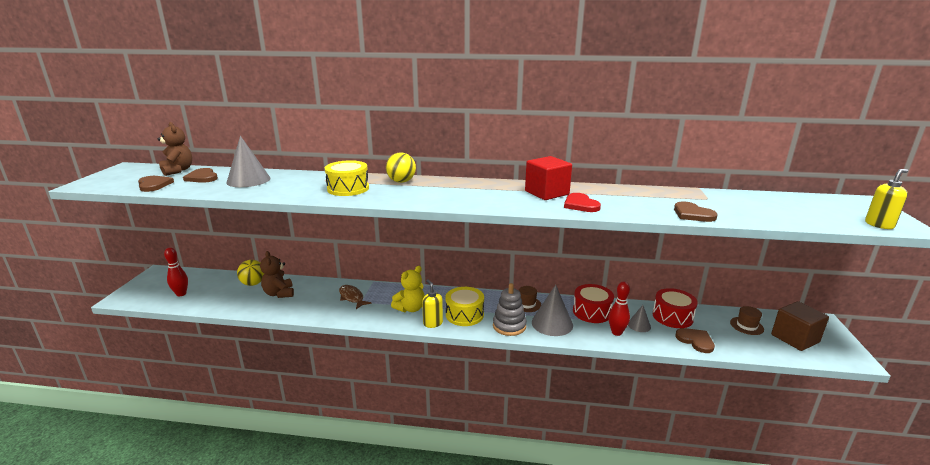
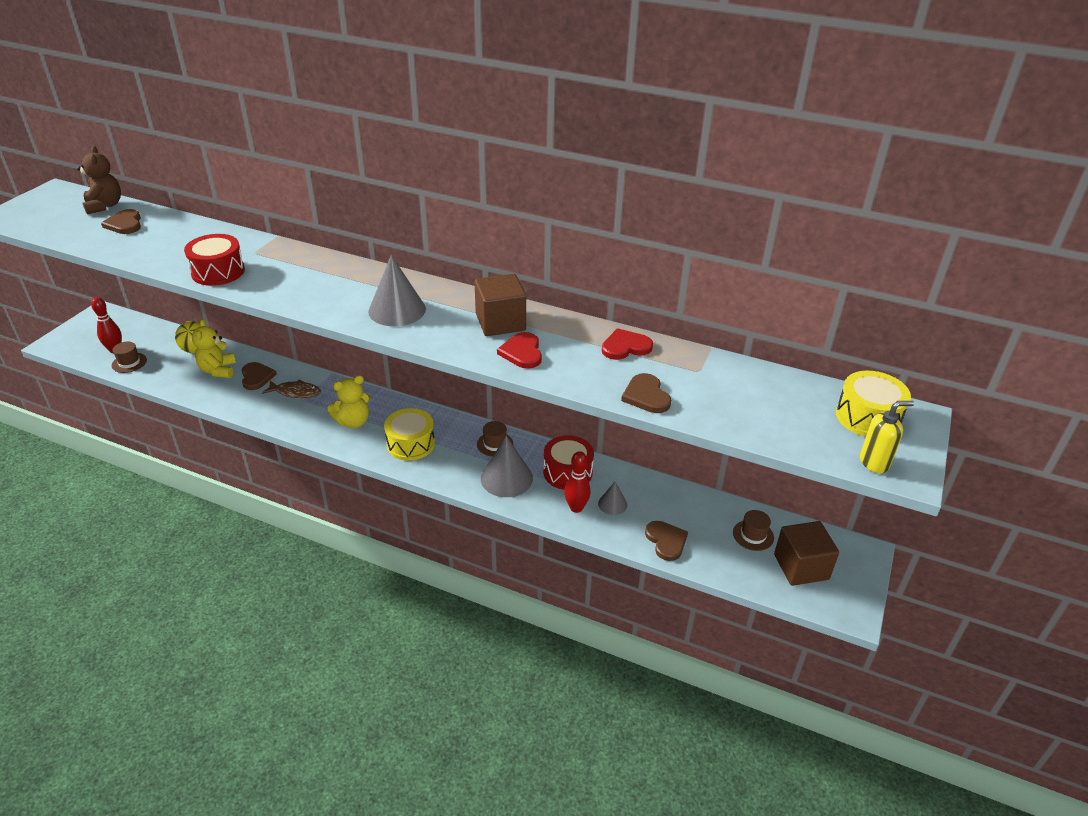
camera: 15 degrees right, 15 degrees up
(154, 185) = (69, 230): brown heart -> brown heart (256, 377)
(198, 300) = (129, 363): none -> brown hat
(248, 180) = (171, 237): grey cone -> grey cone (397, 310)
(279, 293) = (218, 370): brown teddy bear -> yellow teddy bear
(348, 188) = (272, 273): yellow drum -> yellow drum (867, 417)
(352, 297) = (295, 392): brown fish -> brown fish turned 120 degrees clockwise
(401, 181) = (342, 269): yellow ball -> none
(433, 323) = (367, 448): yellow soap dispenser -> none
(509, 326) = (453, 470): grey stacking toy -> none
(547, 193) = (500, 322): red cube -> brown cube
(645, 194) = (625, 347): none -> red heart
(672, 317) = (666, 501): red drum -> red drum (218, 272)

